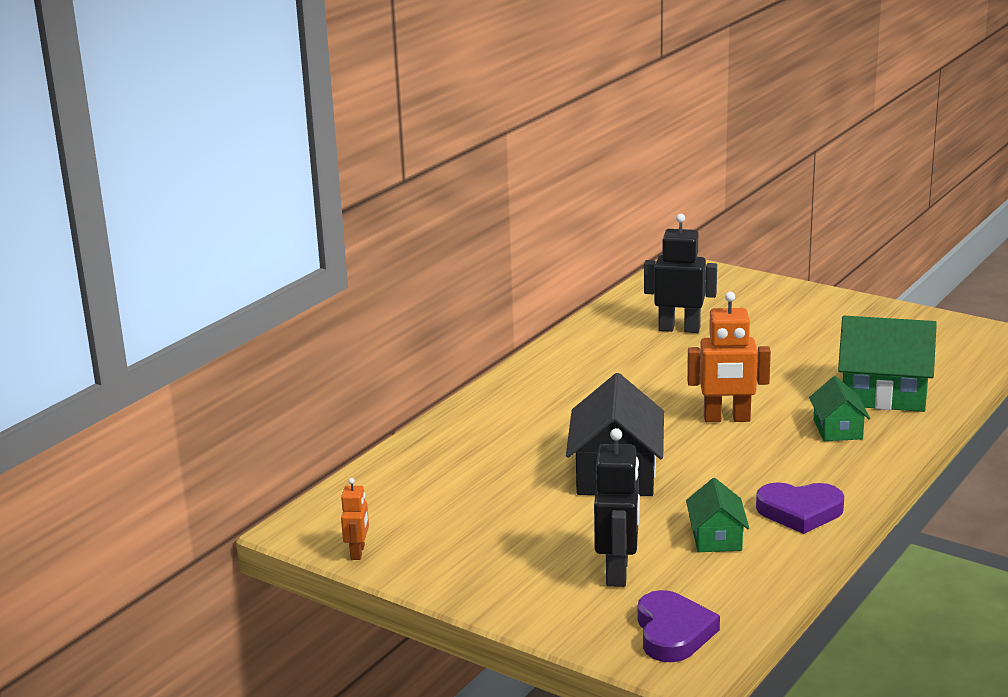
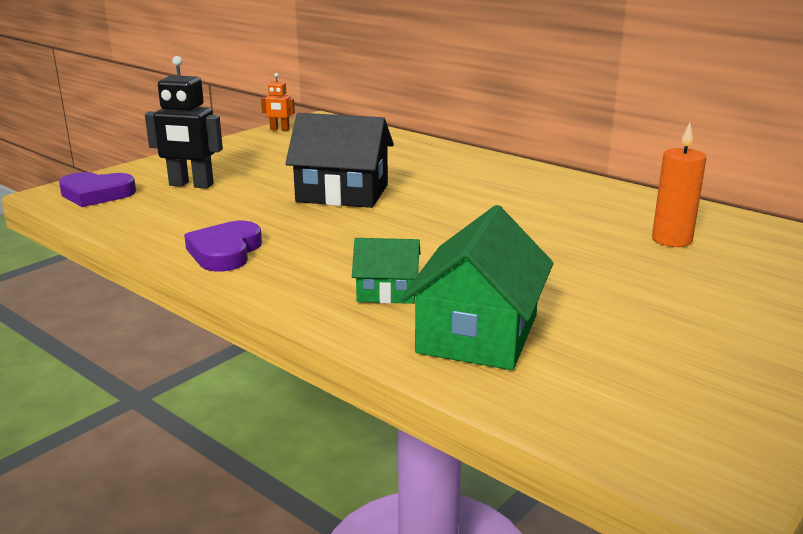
camera: 95 degrees right, 0 degrees up
(679, 329) = (671, 240): black robot -> orange candle
(716, 538) = (210, 217): green house -> none
(727, 419) = (432, 241): orange robot -> none

